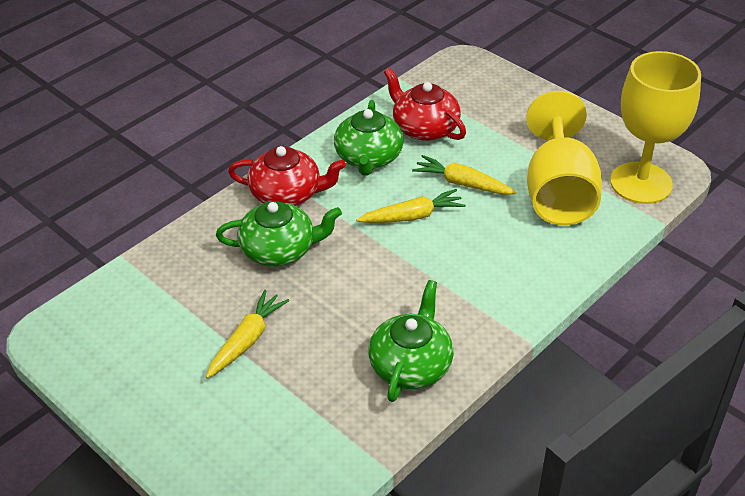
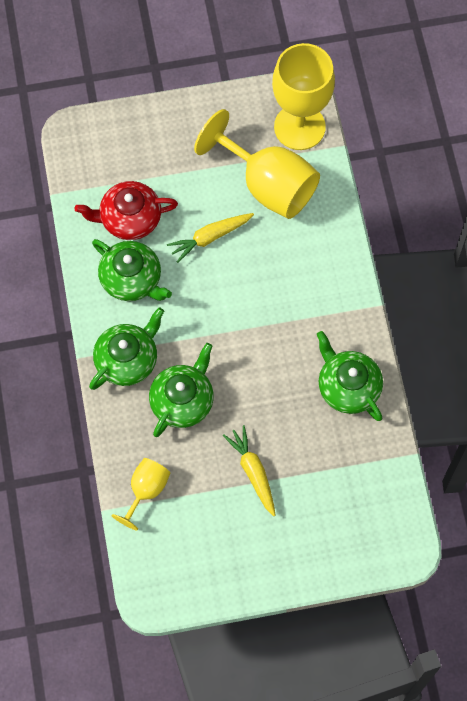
camera: 55 degrees left, 25 degrees up
(162, 272) = (146, 491): none -> yellow goblet
(287, 194) = (127, 359): red teapot -> green teapot
(412, 216) = (217, 293): yellow carrot -> none

